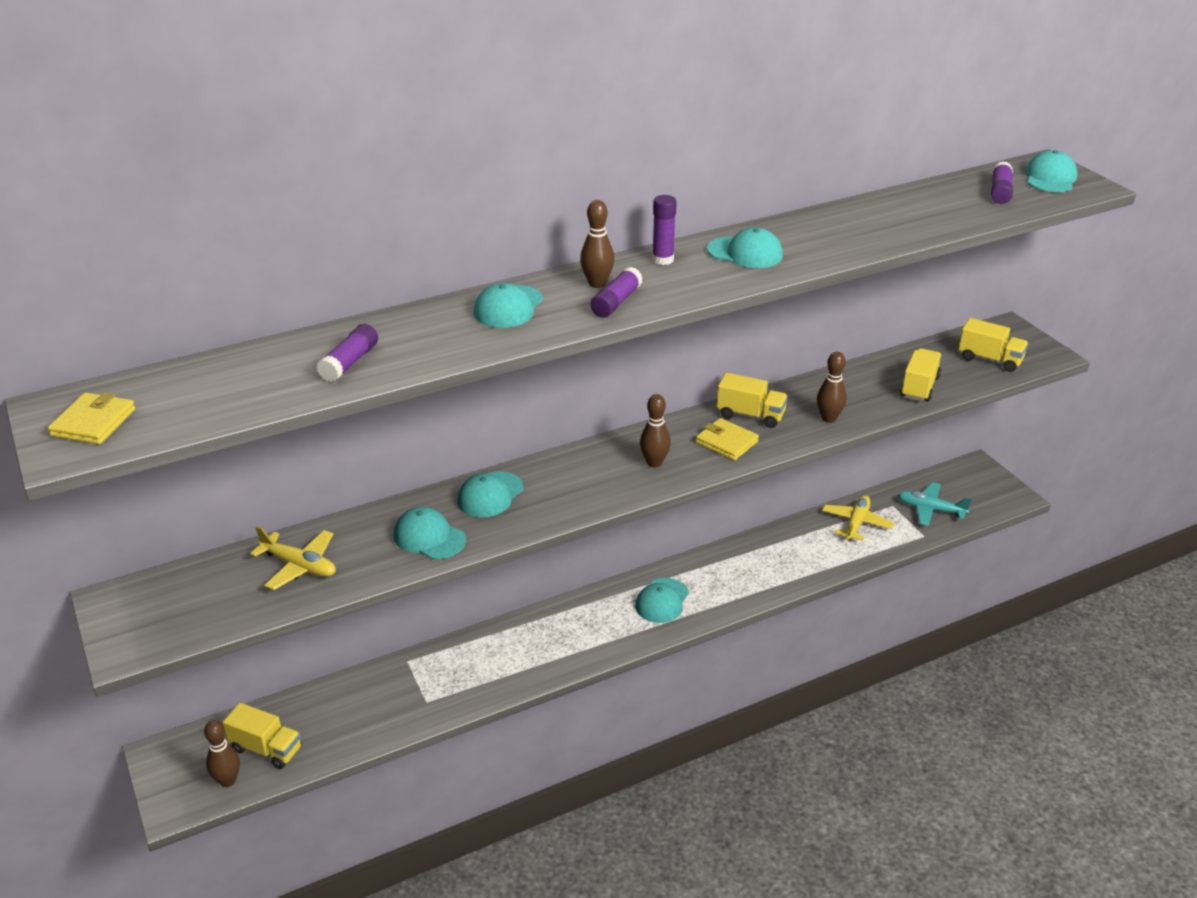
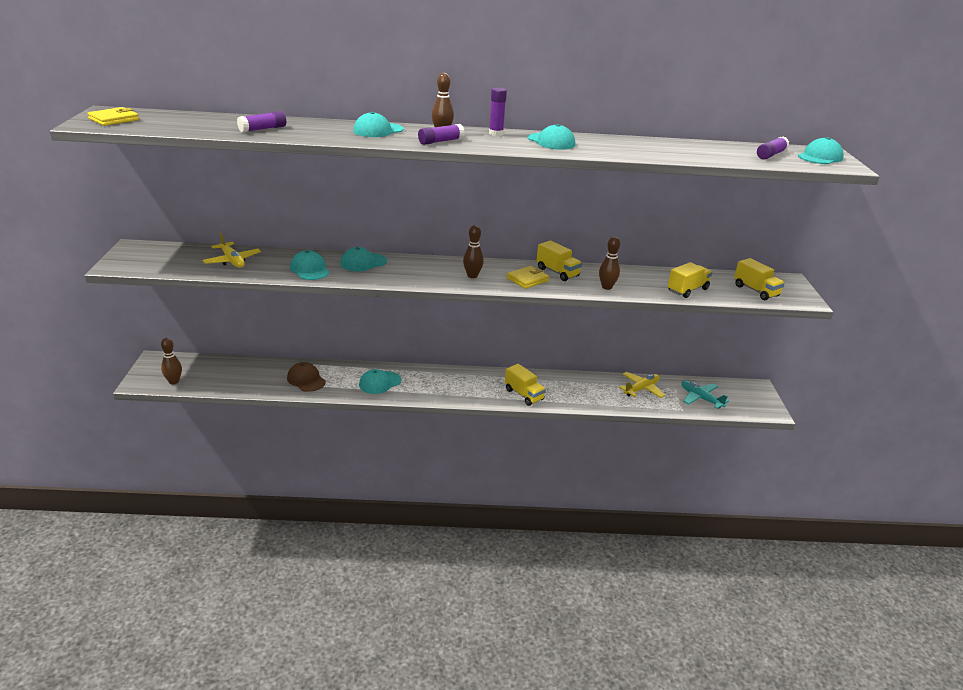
camera: 25 degrees right, 5 degrees down
(266, 749) = (205, 375): yellow truck -> yellow truck (523, 394)
(424, 691) = (306, 380): none -> brown cap
(662, 601) = (478, 385): turquoise cap -> turquoise cap (379, 382)
(726, 442) = (527, 279): yellow wallet -> yellow wallet turned 75 degrees clockwise

